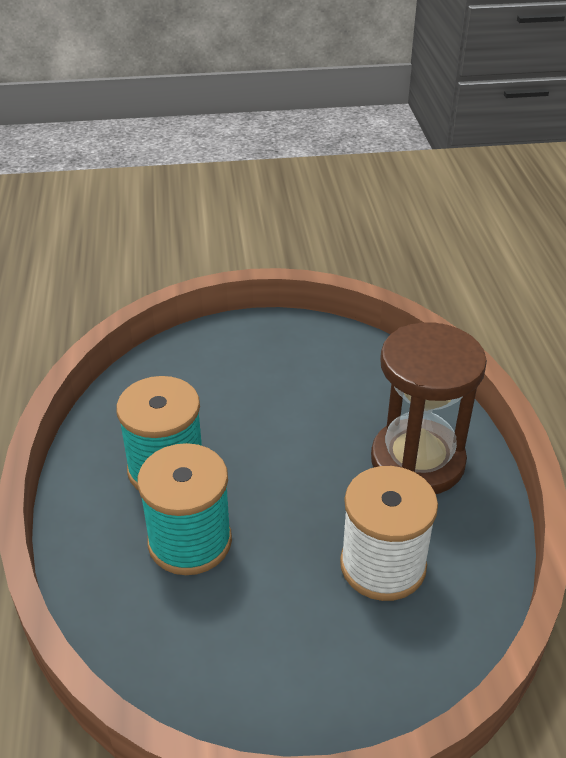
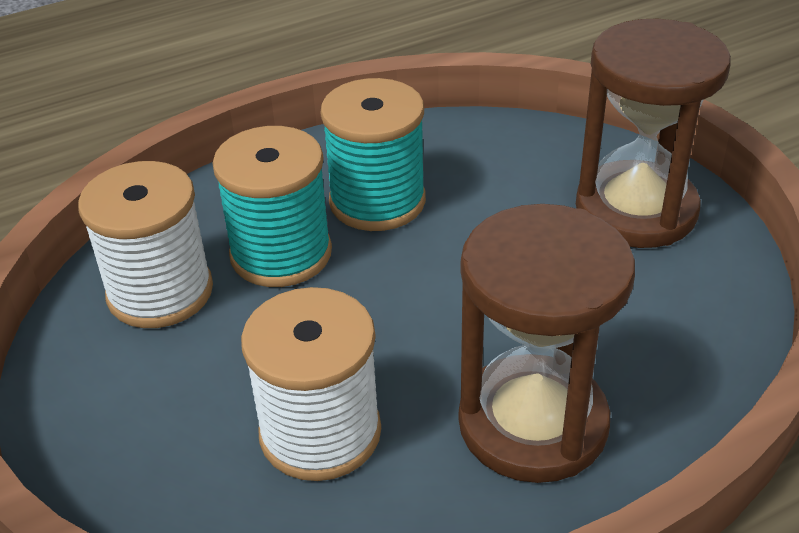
camera: 70 degrees right, 0 degrees up
(188, 631) = (160, 292): none -> white spool
(261, 351) = (636, 210): none -> brown hourglass

